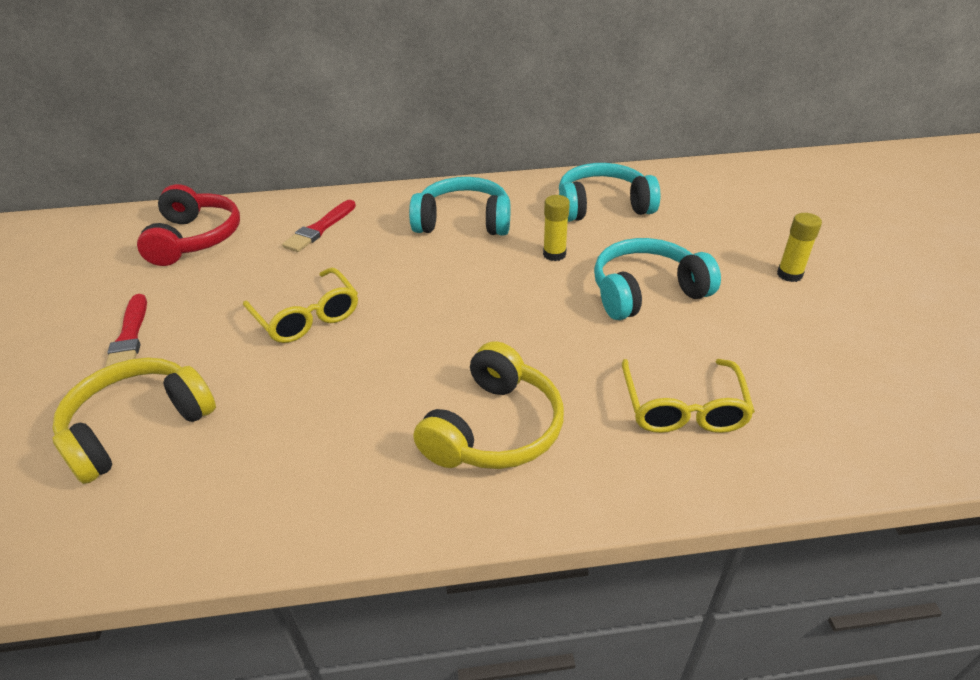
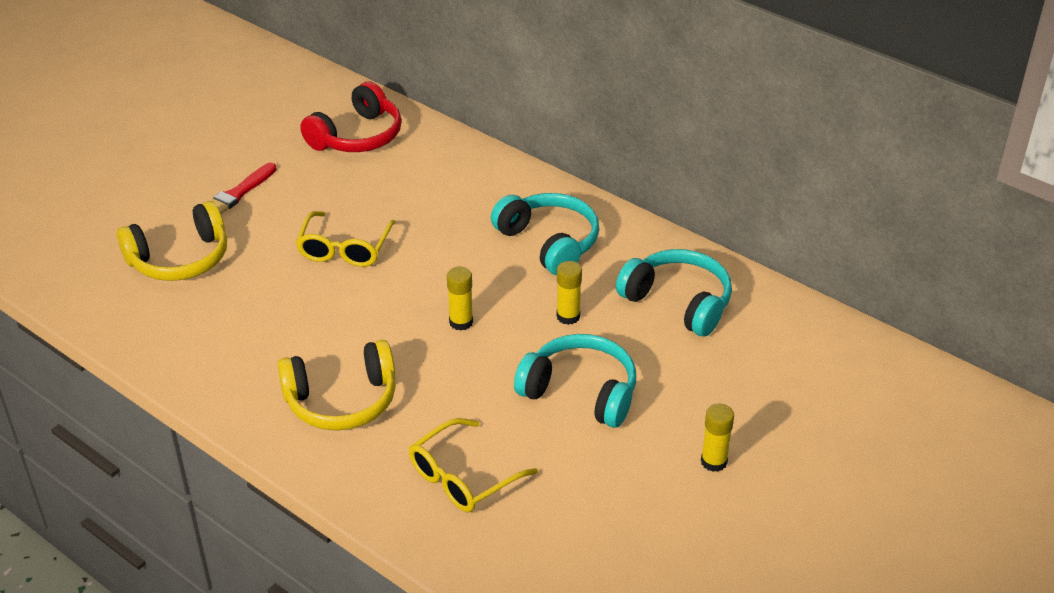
camera: 45 degrees right, 0 degrees up
(138, 427) = (180, 259): yellow headphones -> yellow headphones turned 150 degrees clockwise
(320, 228) = (444, 181): red brush -> none
(489, 305) = (461, 322): none -> yellow glue stick

